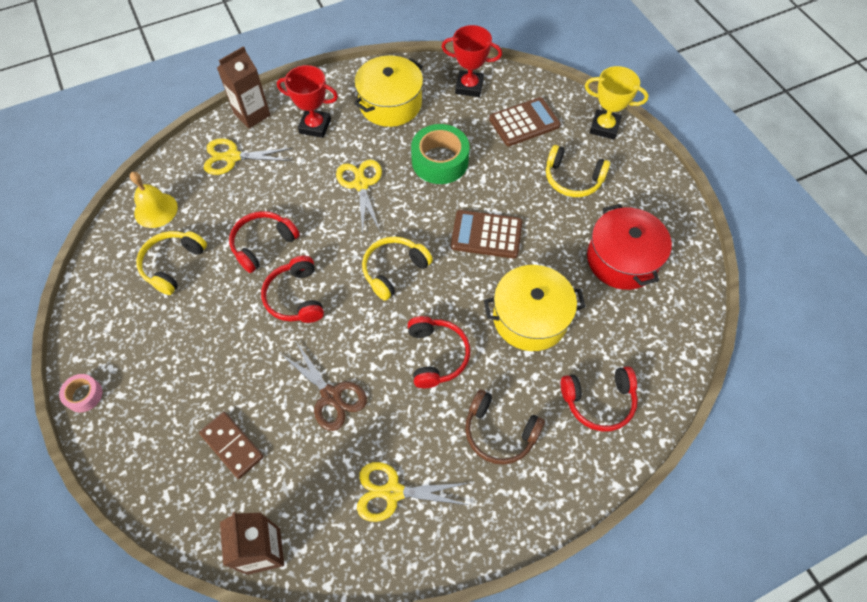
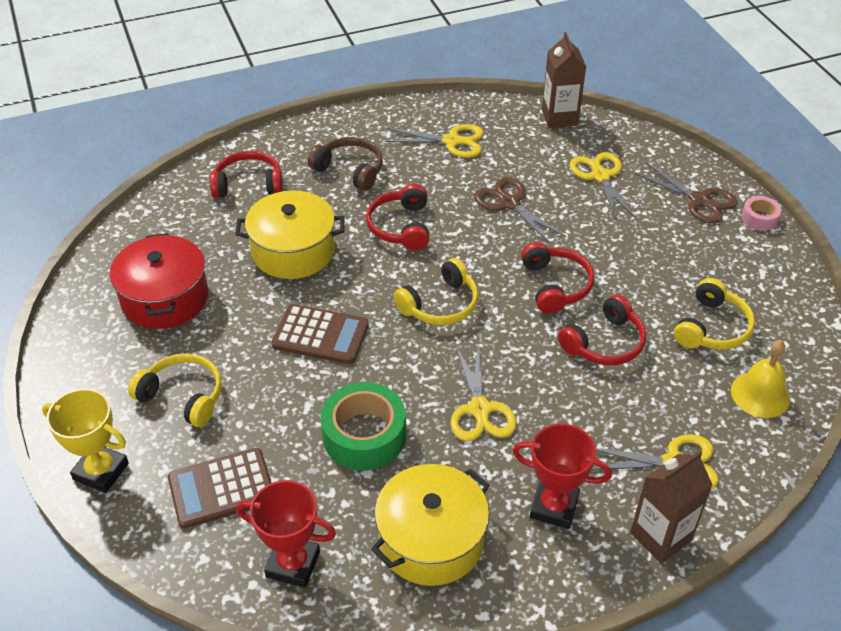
camera: 175 degrees left, 15 degrees down
(136, 416) = (700, 200): none -> brown scissors
(232, 445) = (600, 176): brown domino -> yellow scissors

